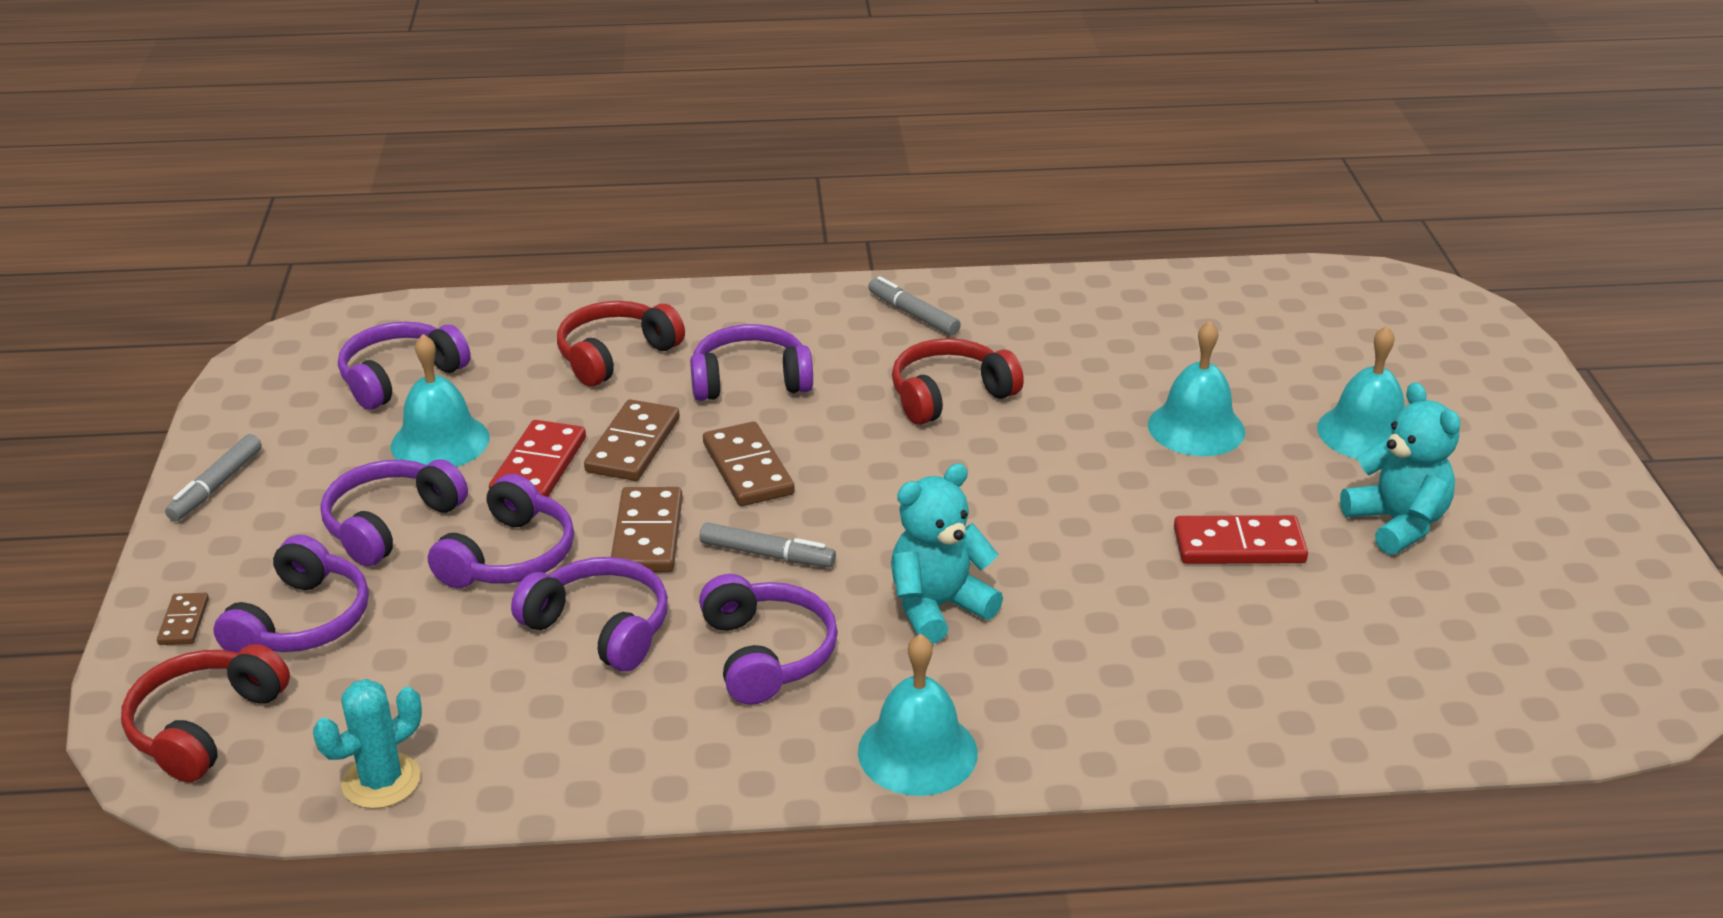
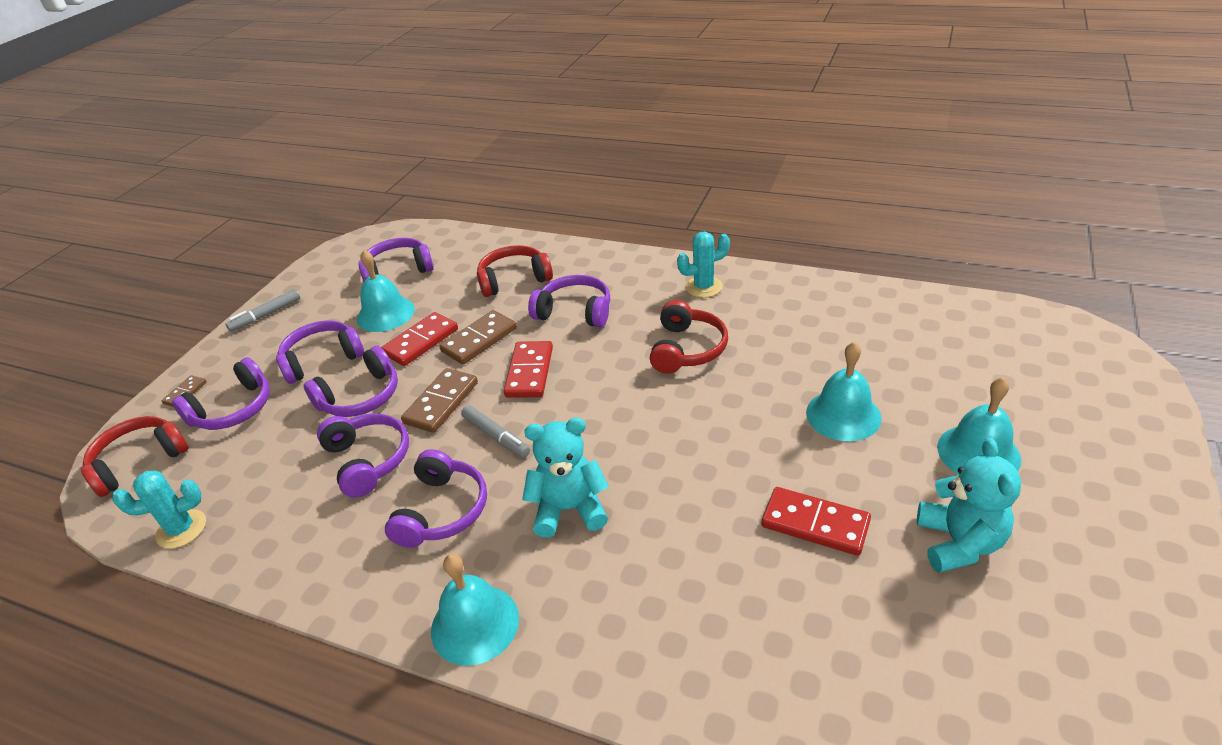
camera: 30 degrees right, 5 degrees up
(747, 469) = (529, 372): brown domino -> red domino
(913, 314) = (703, 287): grey marker -> turquoise cactus
(949, 395) = (687, 349): red headphones -> red headphones turned 105 degrees clockwise

